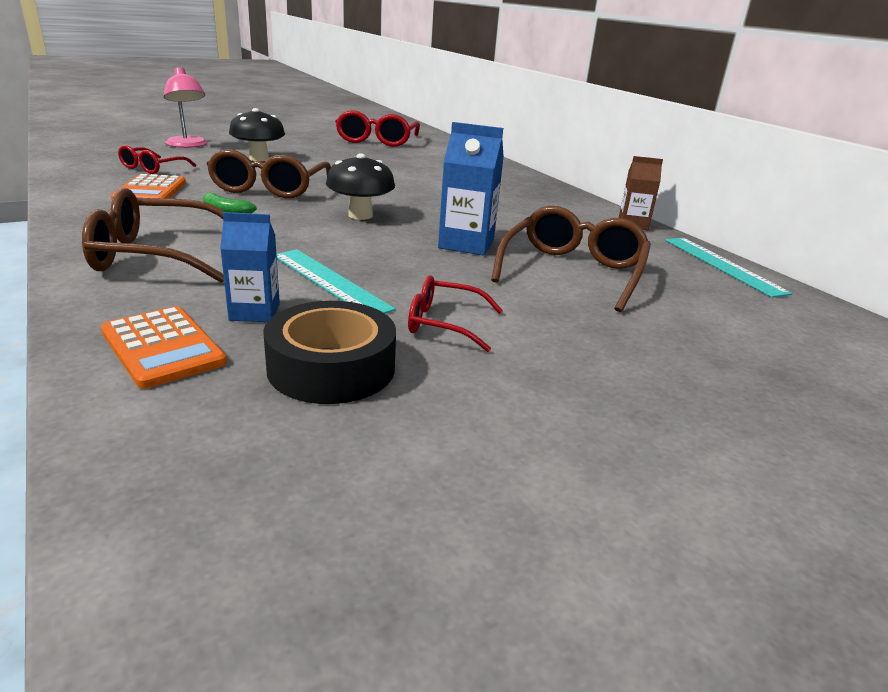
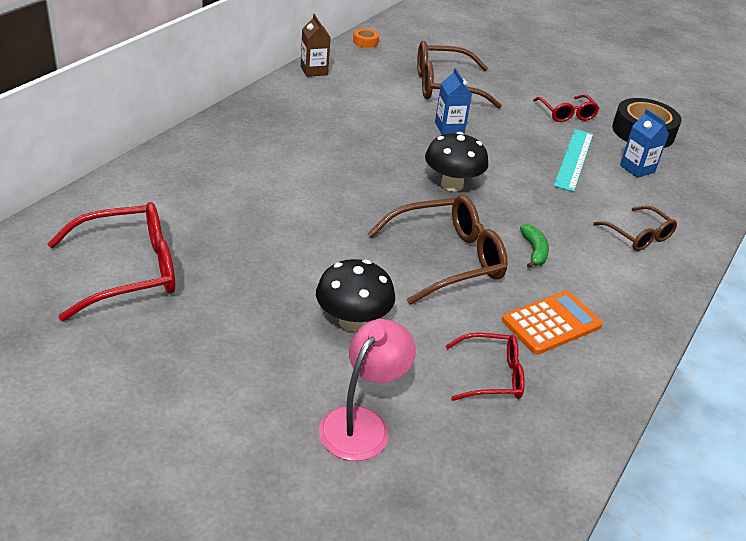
camera: 120 degrees left, 10 degrees up
(156, 255) = (638, 236): brown glasses -> brown glasses, size x0.58
(163, 347) = (697, 179): orange calculator -> none
(466, 244) = (449, 127): blue carton -> blue carton, size x0.66
(722, 265) = (365, 42): turquoise ruler -> orange tape

